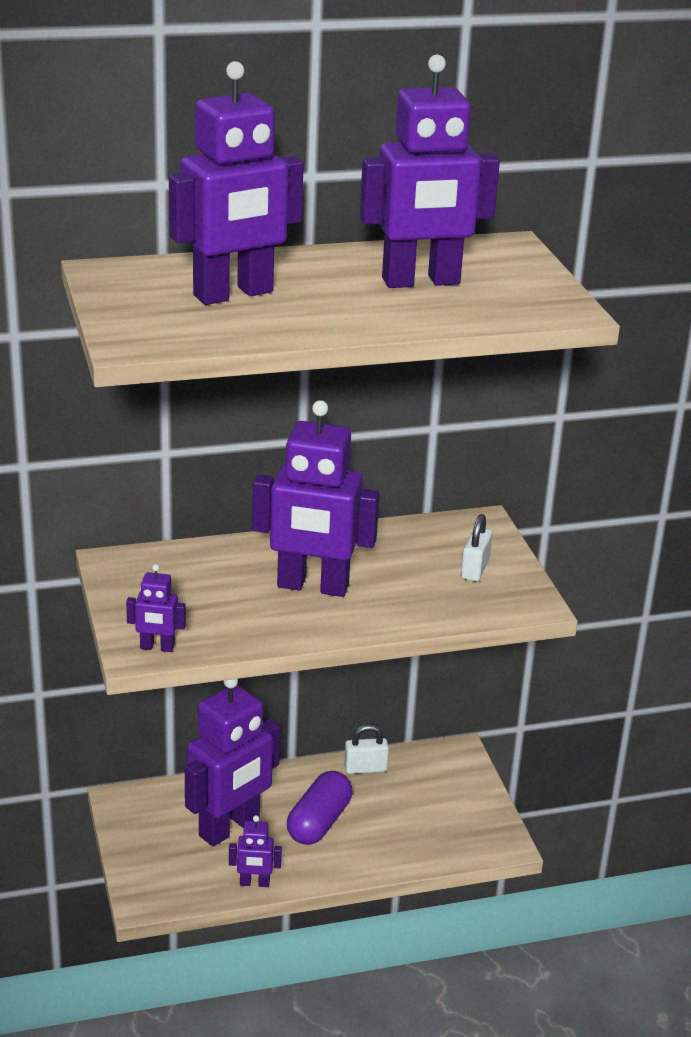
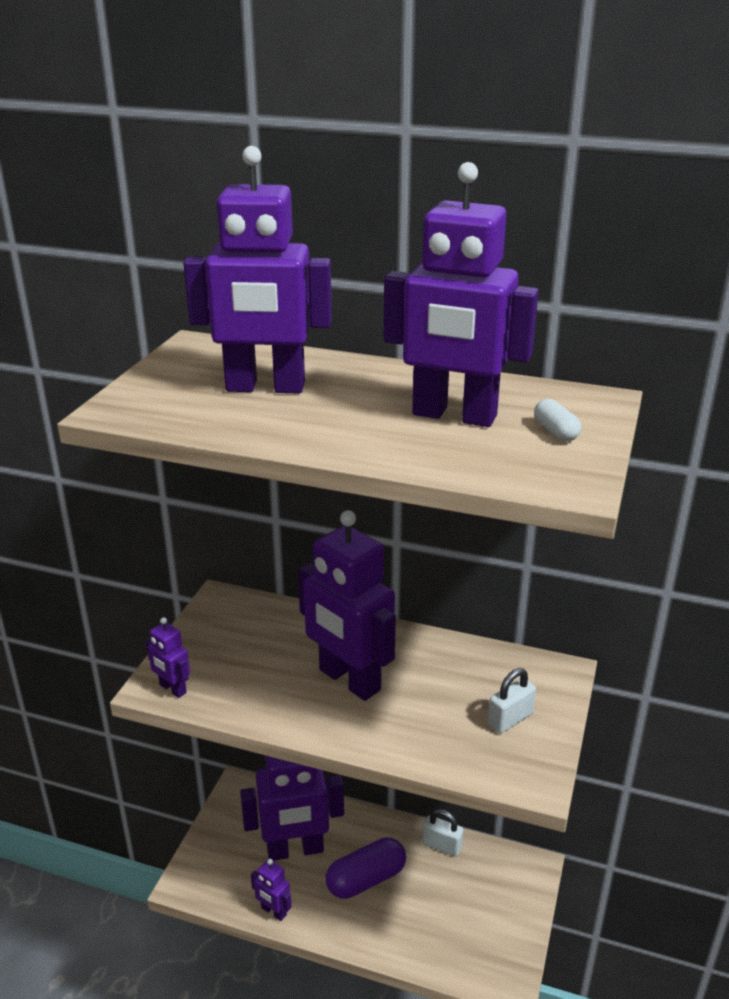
camera: 35 degrees right, 0 degrees up
(510, 276) = (555, 431): none -> white capsule

